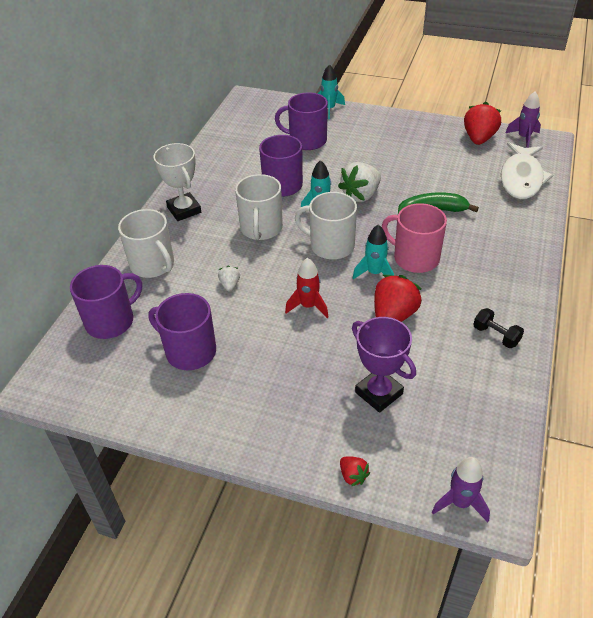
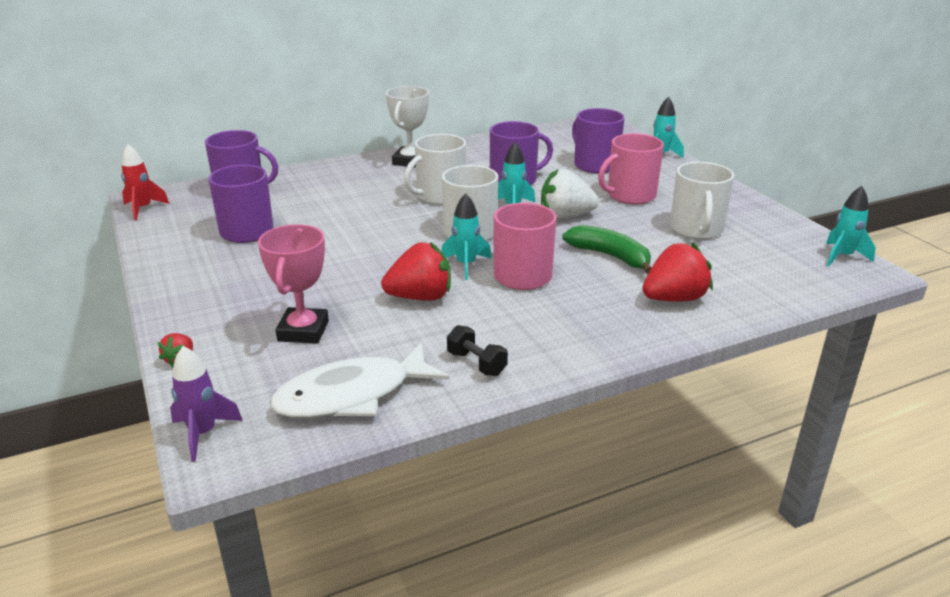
camera: 45 degrees right, 15 degrees down
(153, 265) = (326, 178): white mug -> white mug (696, 229)
(230, 285) = (348, 213): white strawberry -> none
(308, 306) = (372, 254): red rocket -> red rocket (143, 209)
(367, 155) = (630, 195): none -> pink mug
(379, 393) = (303, 331): purple trophy -> pink trophy
(479, 139) = (781, 234): red strawberry -> red strawberry (674, 298)
(496, 335) = (476, 363): black dumbbell -> black dumbbell turned 45 degrees counterclockwise
(521, 178) = (766, 282): white fish -> white fish (352, 395)
(523, 138) = (842, 256): purple rocket -> turquoise rocket

